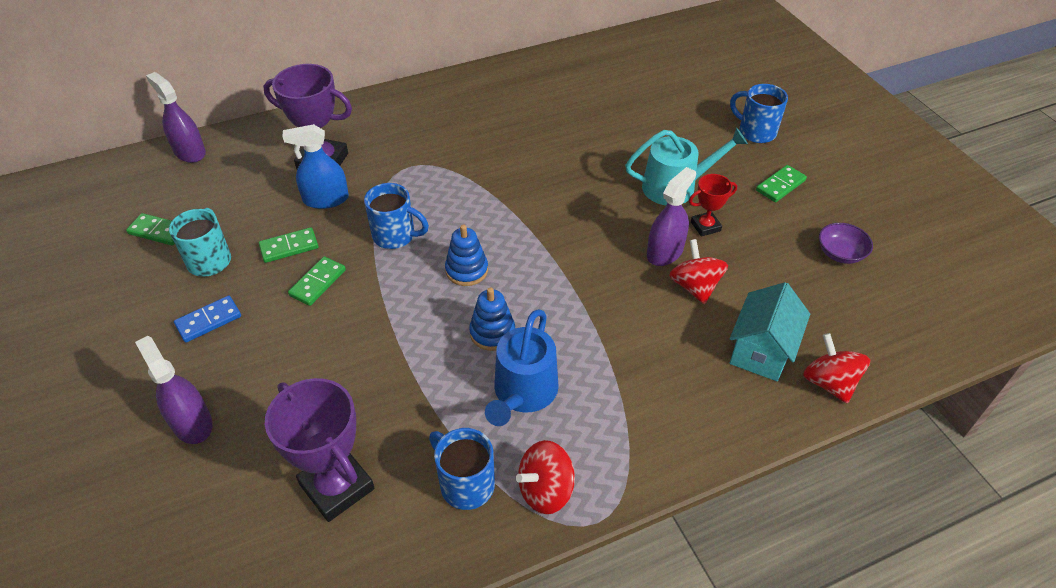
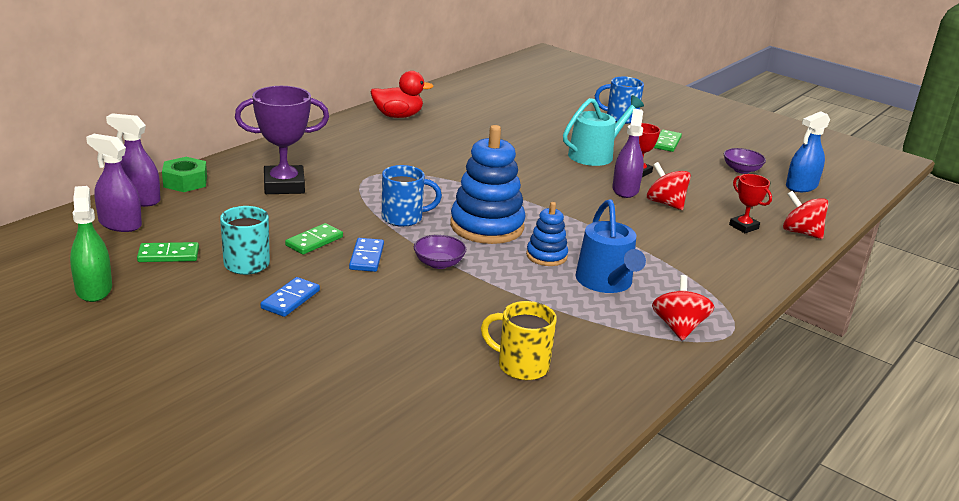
camera: 30 degrees left, 20 degrees down
(71, 258) = (94, 289): none -> green spray bottle
(192, 423) = (350, 362): purple spray bottle -> purple spray bottle (120, 224)
(244, 137) = (185, 182): none -> green nut
(318, 283) = (367, 257): green domino -> blue domino
(326, 199) = (314, 207): blue spray bottle -> blue spray bottle (801, 186)
(337, 486) = (521, 366): purple trophy -> yellow mug
(377, 311) = (439, 263): none -> purple bowl
(465, 484) = (618, 339): blue mug -> none
(467, 270) = (487, 226): blue stacking toy -> blue stacking toy, size x1.88
(508, 82) = (398, 116): none -> red duck
(545, 490) = (678, 327): red spinning top -> red spinning top turned 150 degrees clockwise
(761, 351) = (743, 227): turquoise house -> red trophy

